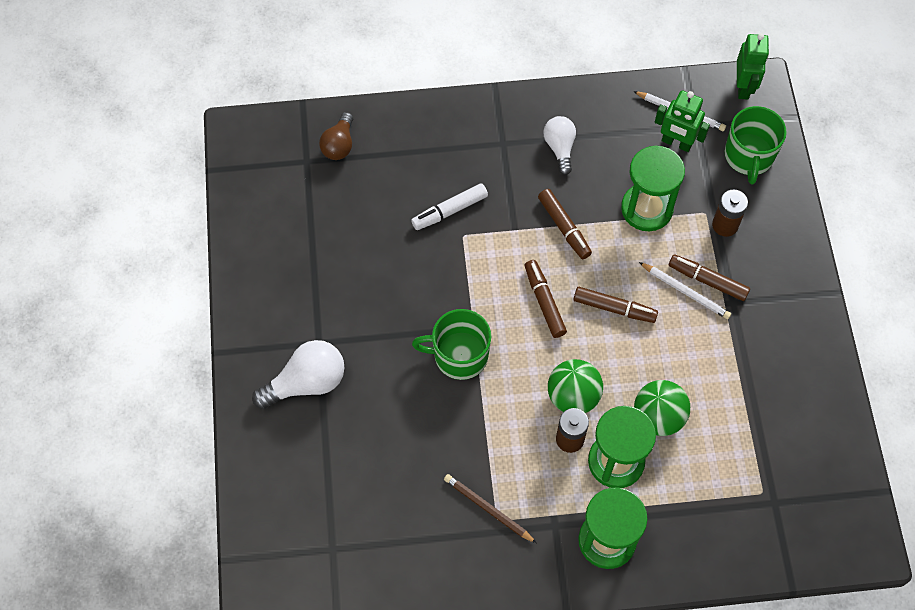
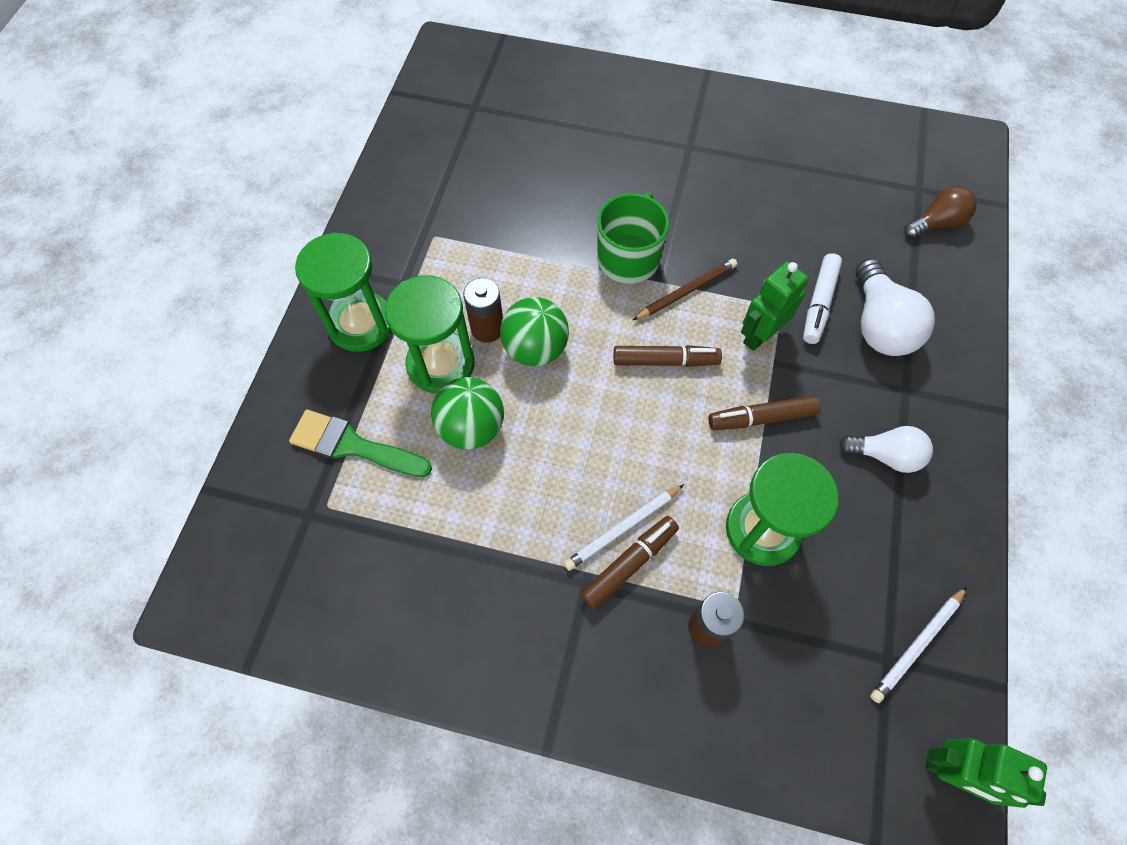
camera: 110 degrees right, 0 degrees up
(306, 383) = (648, 127): white light bulb -> white light bulb (879, 325)
(339, 145) = (936, 223): brown light bulb -> brown light bulb turned 120 degrees clockwise
(449, 210) = (818, 303): white marker -> white marker turned 150 degrees counterclockwise
(488, 509) = (449, 232): brown pencil -> brown pencil (686, 291)
(614, 308) = (629, 433): brown marker -> none
(676, 143) = (862, 615): green robot -> green robot (760, 335)
(710, 496) = (353, 445): none -> green brush
(749, 156) = (816, 718): green mug -> none

